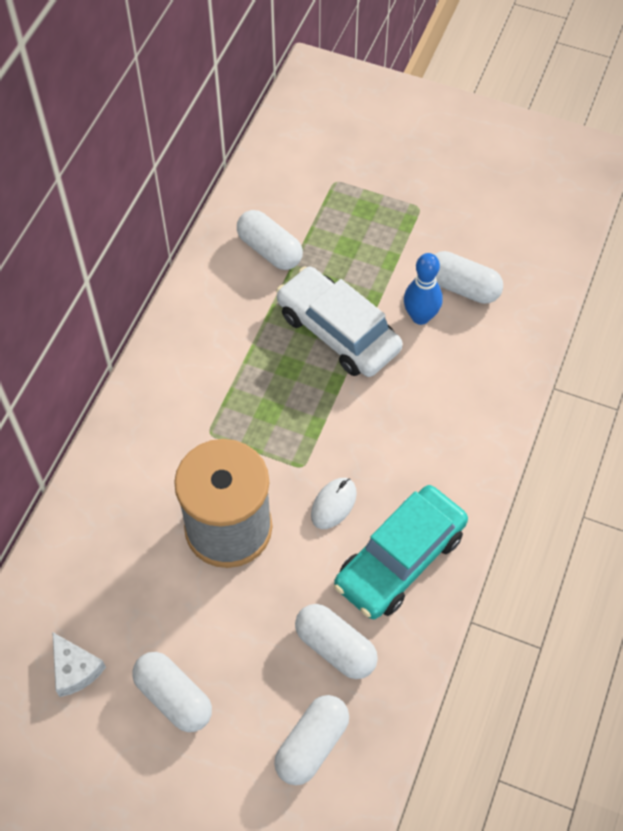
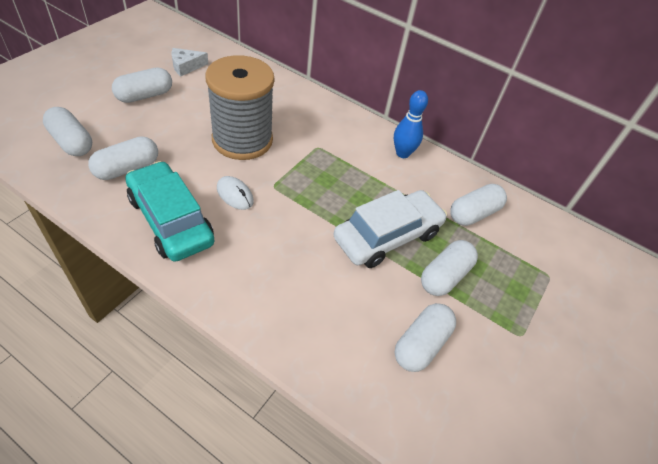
camera: 95 degrees right, 10 degrees down
(373, 273) = (445, 276): none -> white capsule
(420, 316) = (392, 299): blue bowling pin -> blue bowling pin (402, 153)

